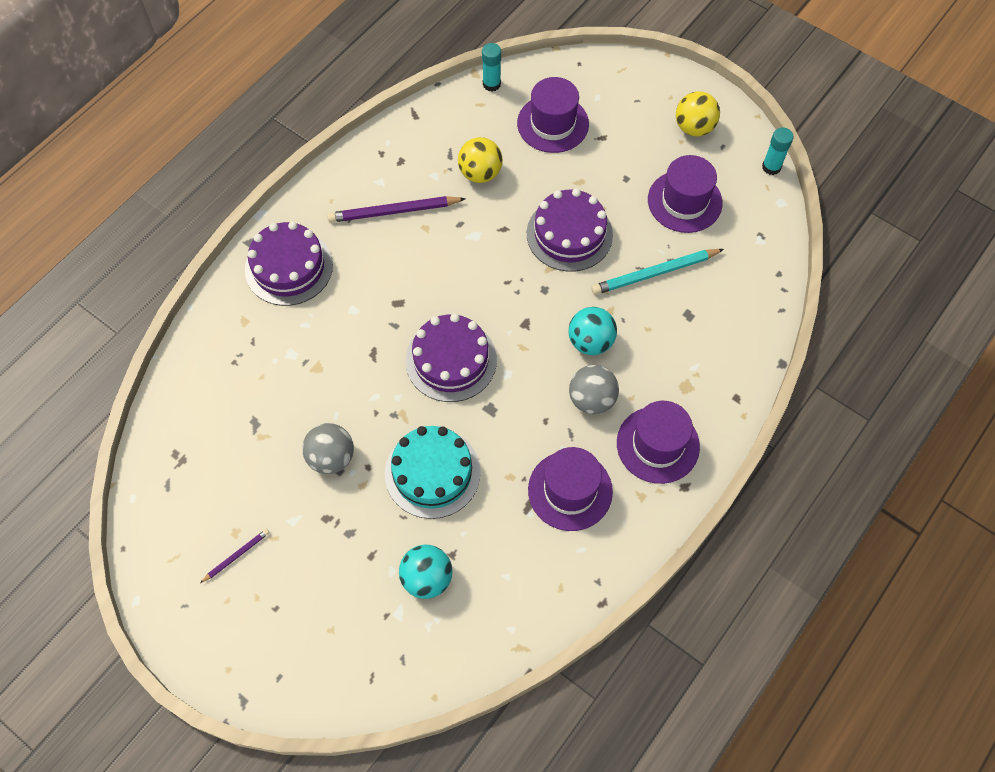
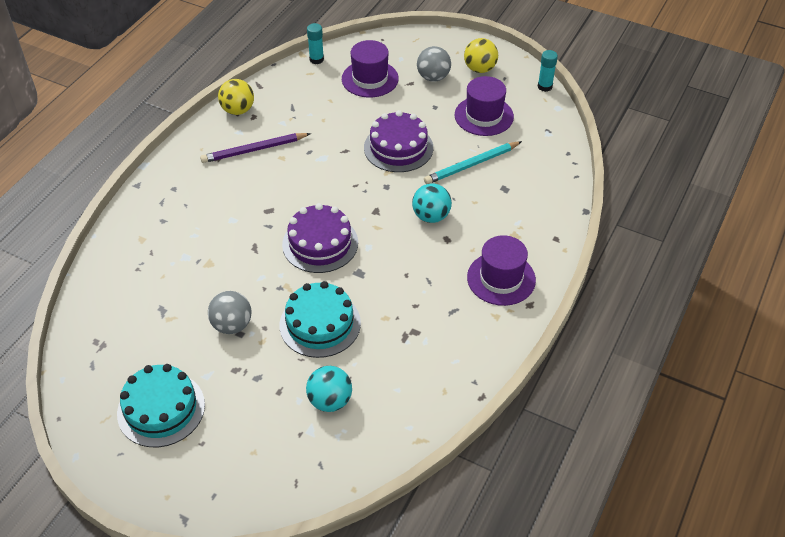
camera: 10 degrees left, 15 degrees down
(236, 556) = (161, 409): purple pencil -> turquoise cake
(289, 267) = (173, 197): purple cake -> none
(480, 173) = (319, 117): yellow ball -> yellow ball (238, 110)
(570, 490) = (437, 320): purple hat -> none
(592, 399) = (441, 255): grey ball -> grey ball (433, 77)

